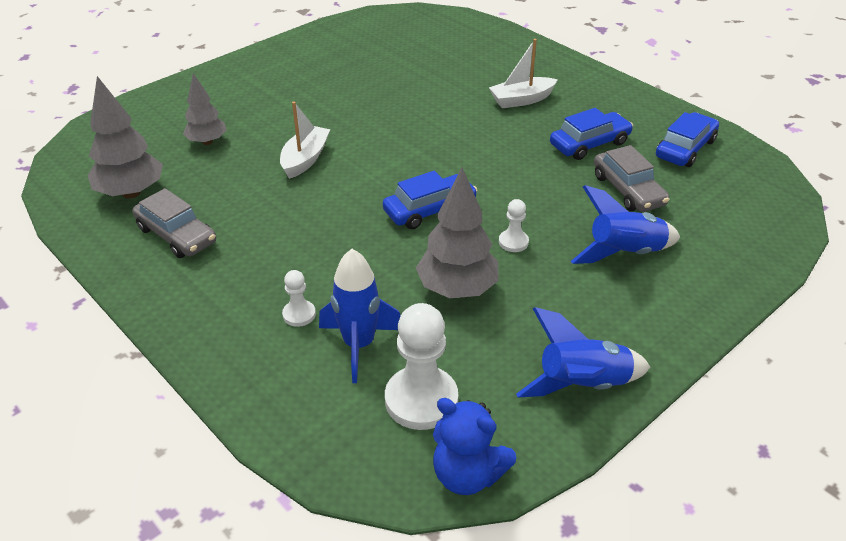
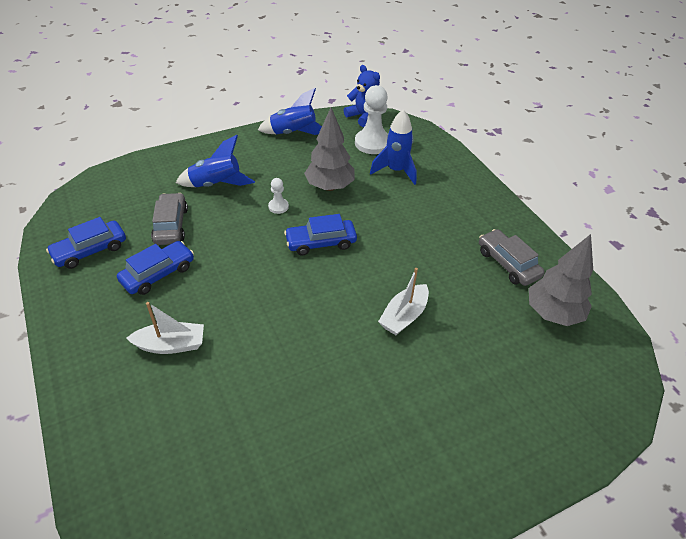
camera: 165 degrees left, 5 degrees up
(207, 142) = (494, 362): grey tree -> none
(299, 314) = (426, 193): white pawn -> none
(589, 144) = (158, 274): blue car -> blue car turned 150 degrees clockwise

